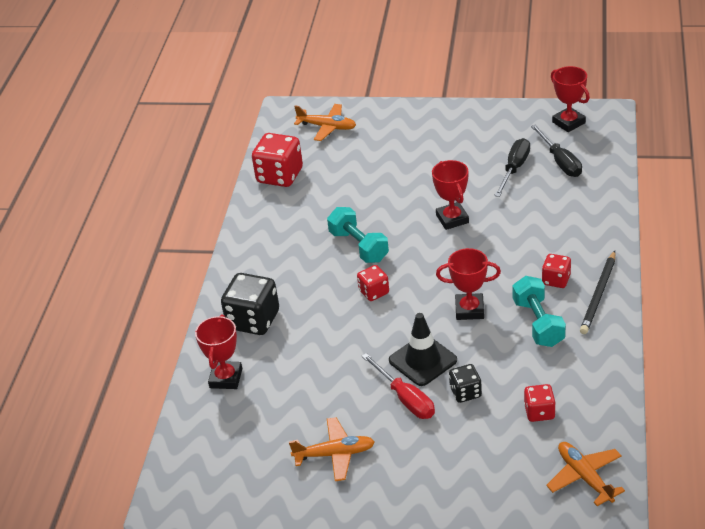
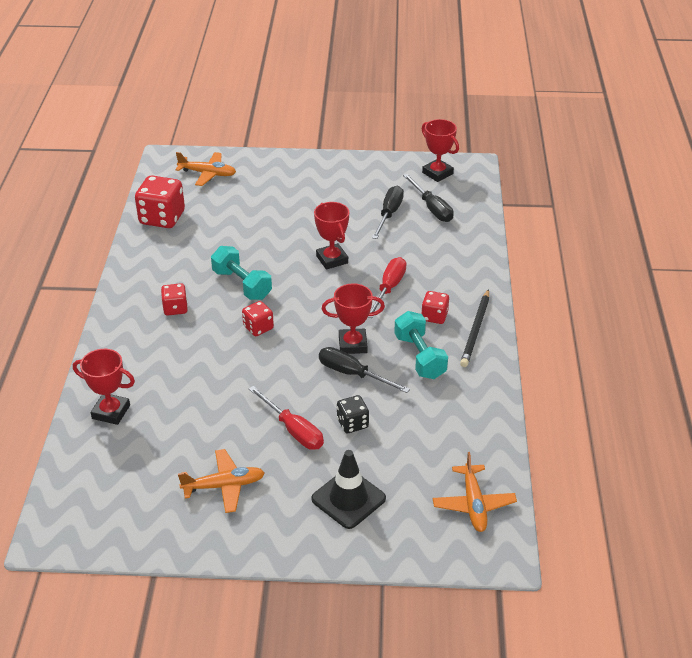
camera: 10 degrees left, 0 degrees up
(226, 378) = (111, 412): red trophy -> red trophy turned 75 degrees counterclockwise
(253, 320) = (138, 355): black dice -> none
(422, 360) = (309, 393): black traffic cone -> black traffic cone (348, 499)
(468, 341) = (352, 374): none -> black screwdriver
(510, 250) = (389, 288): none -> red screwdriver
(539, 412) = (425, 442): red dice -> red dice (175, 308)
(584, 477) = (473, 504): orange plane -> orange plane turned 150 degrees counterclockwise

